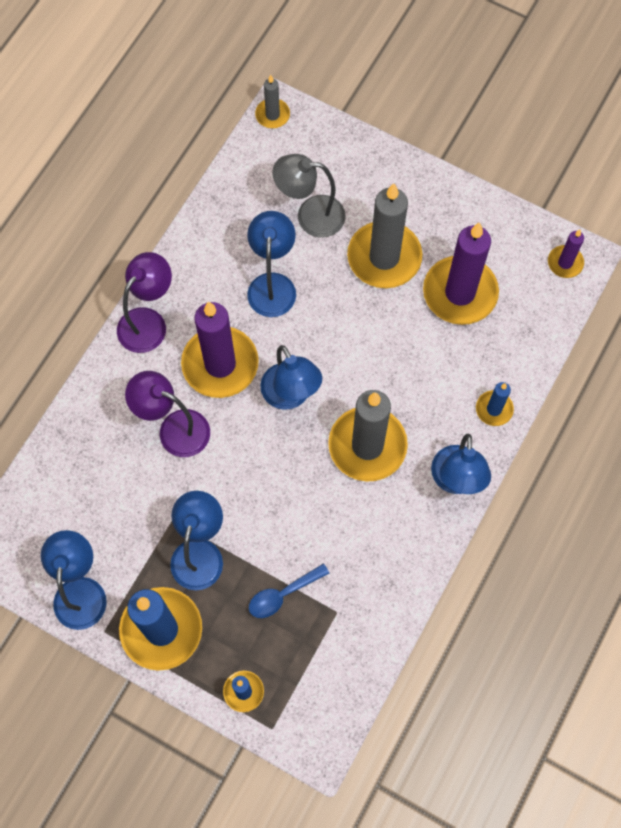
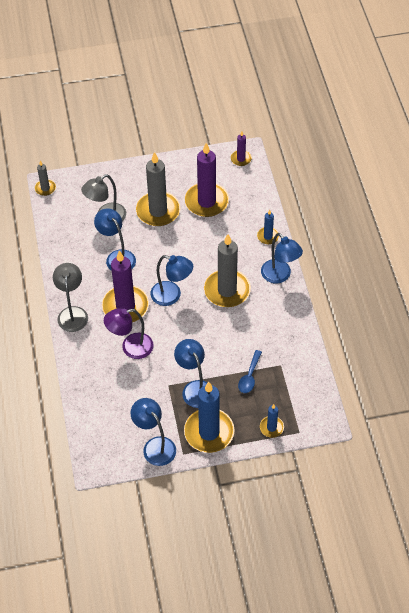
camera: 40 degrees left, 15 degrees down
(148, 322) = (72, 313): purple lamp -> grey lamp

